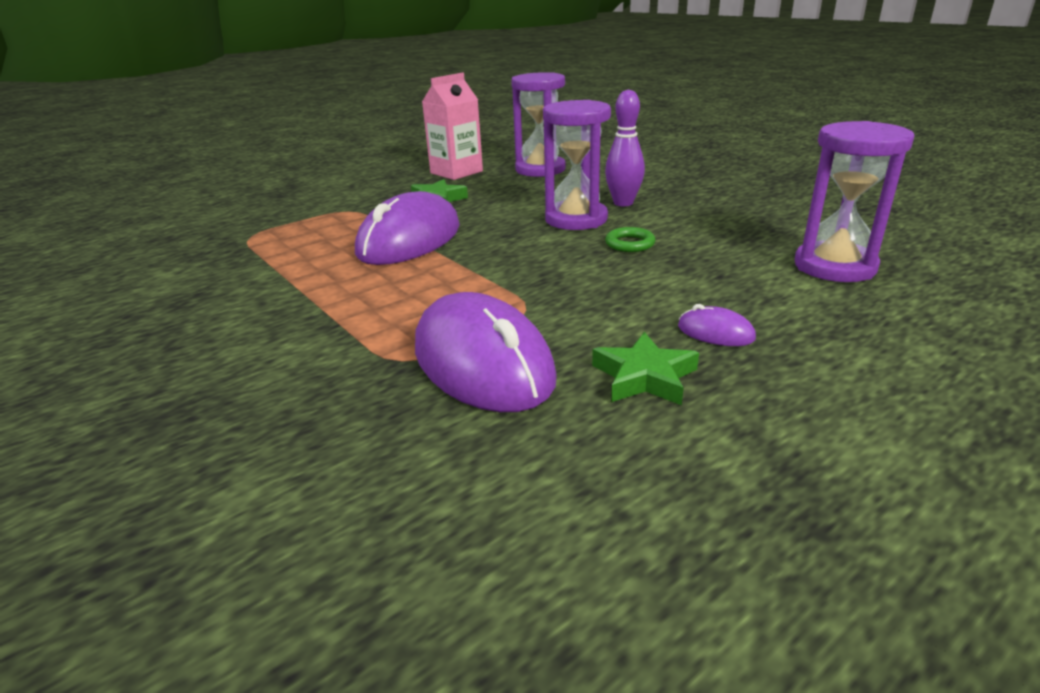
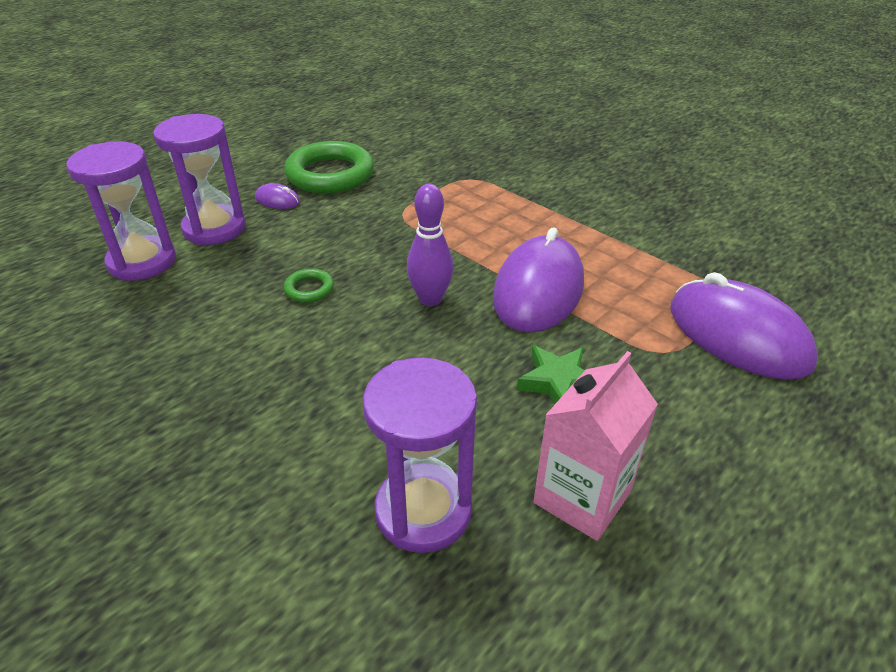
camera: 170 degrees right, 10 degrees up
(483, 363) = (421, 178): purple mouse -> purple mouse (738, 336)
(576, 219) = (361, 334): purple hourglass -> purple hourglass (214, 228)
(623, 203) = (296, 376): purple bowling pin -> purple bowling pin (430, 299)
(644, 377) = (330, 174): green star -> green ring

